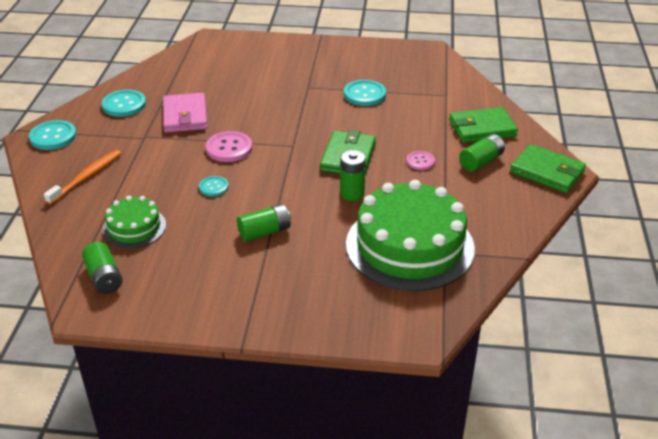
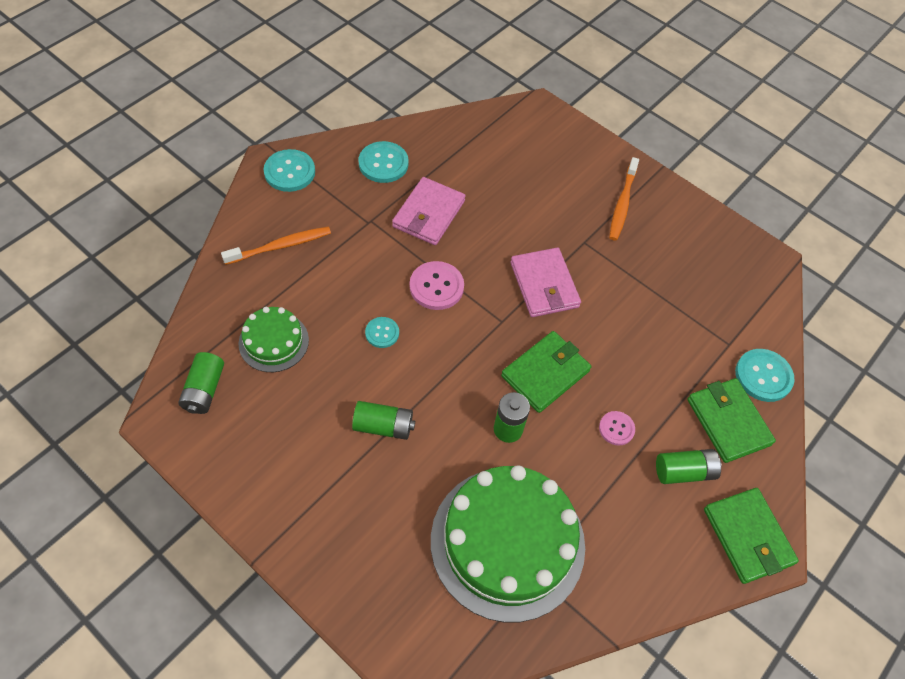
camera: 30 degrees right, 20 degrees up
(302, 117) = (544, 285): none -> pink wallet
(313, 60) = (622, 203): none -> orange toothbrush
(364, 94) = (637, 289): turquoise button -> turquoise button (763, 376)
(482, 128) = (728, 422): green wallet -> green wallet turned 45 degrees clockwise

